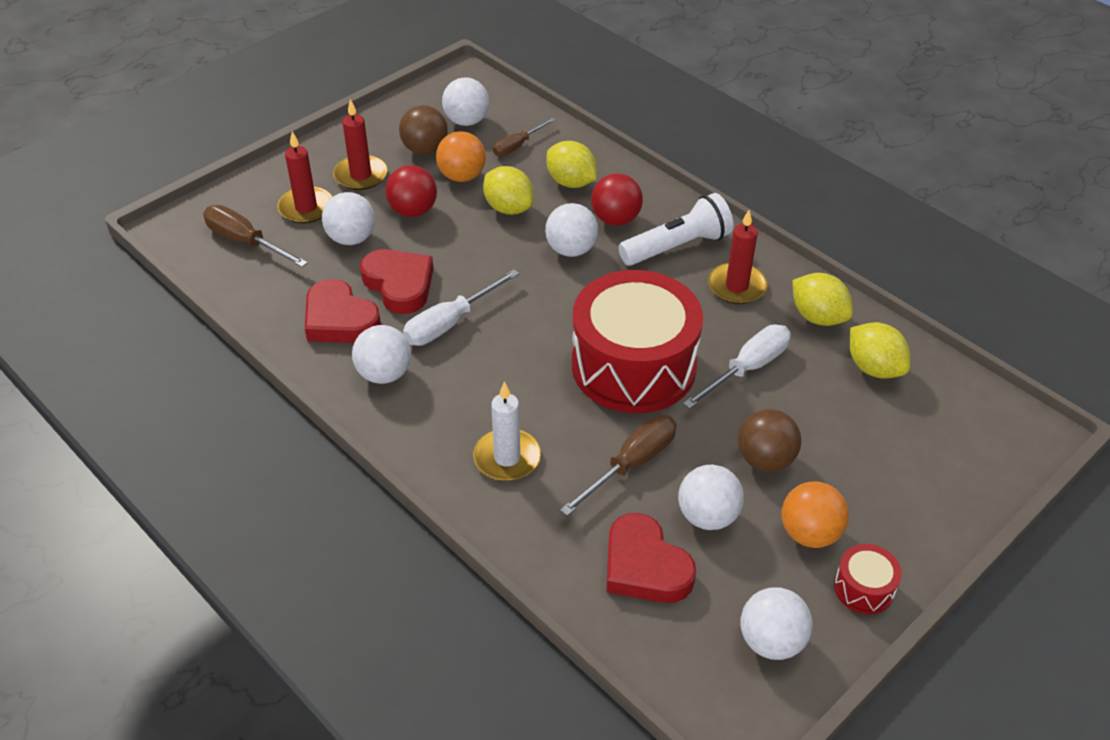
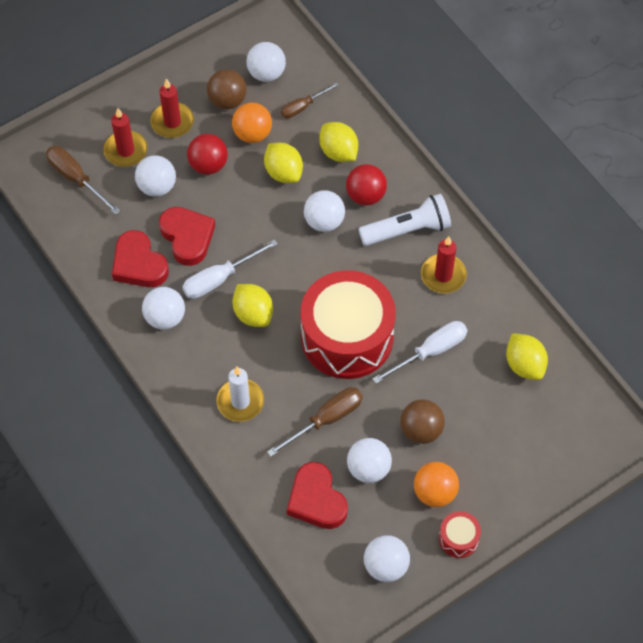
camera: 10 degrees right, 15 degrees up
(818, 317) = (497, 313): yellow lemon -> yellow lemon (253, 314)

